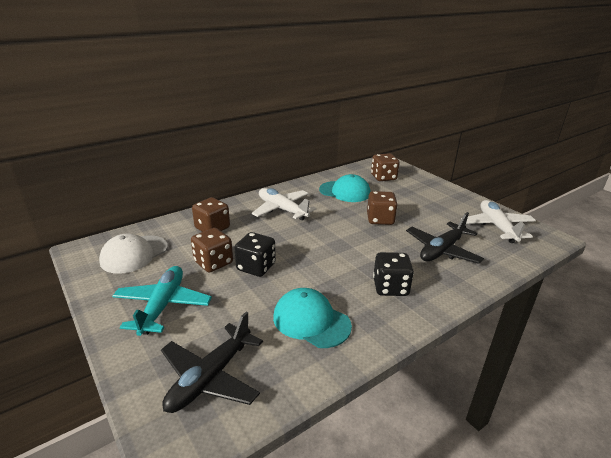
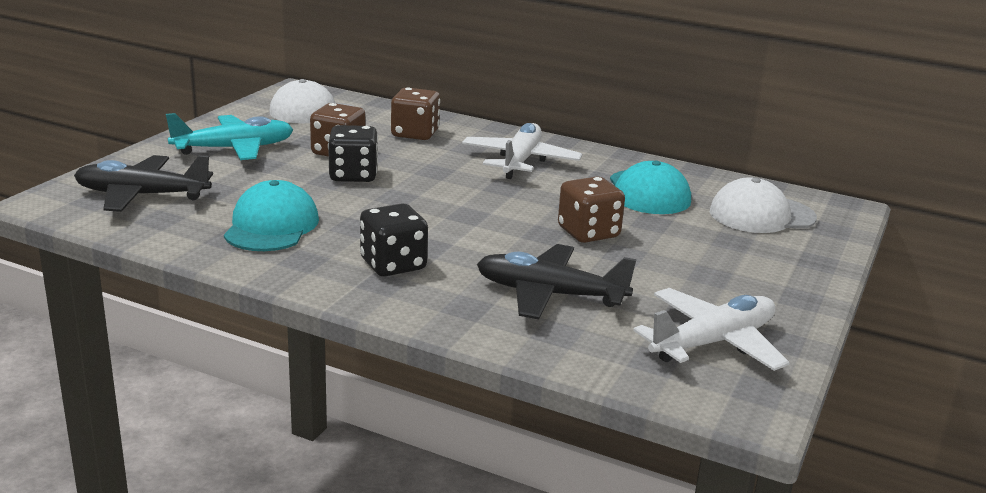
camera: 60 degrees right, 5 degrees down
(383, 177) = (761, 215): brown dice -> white cap

